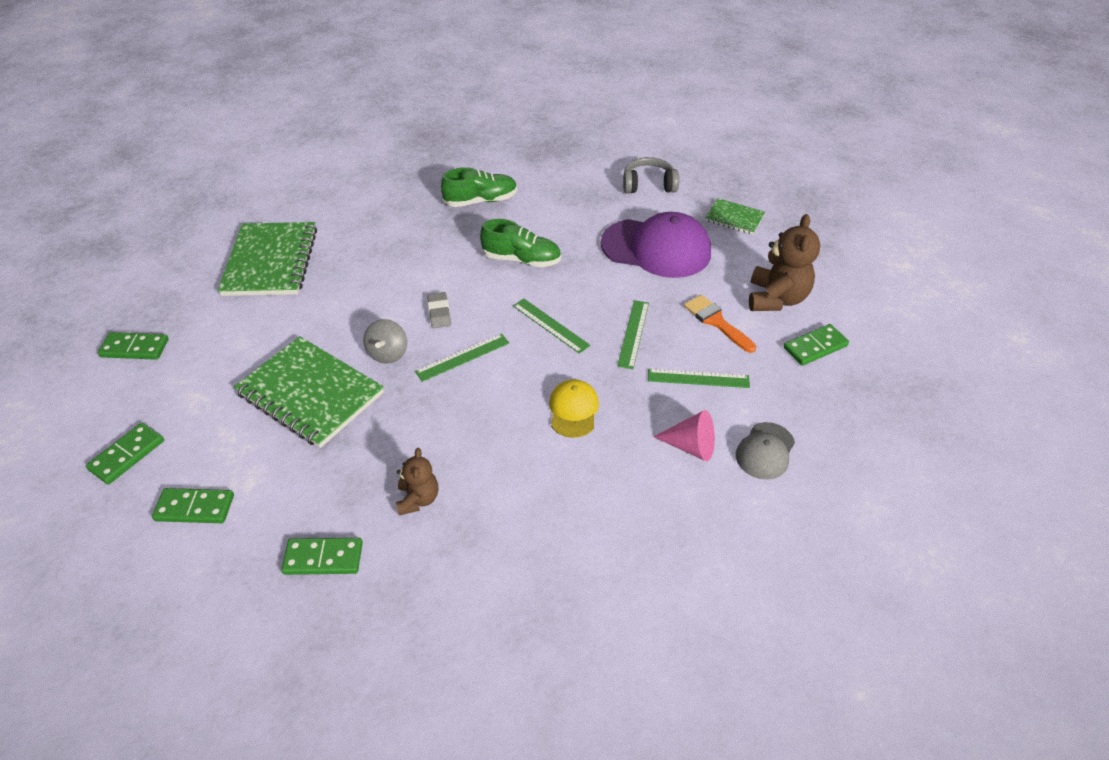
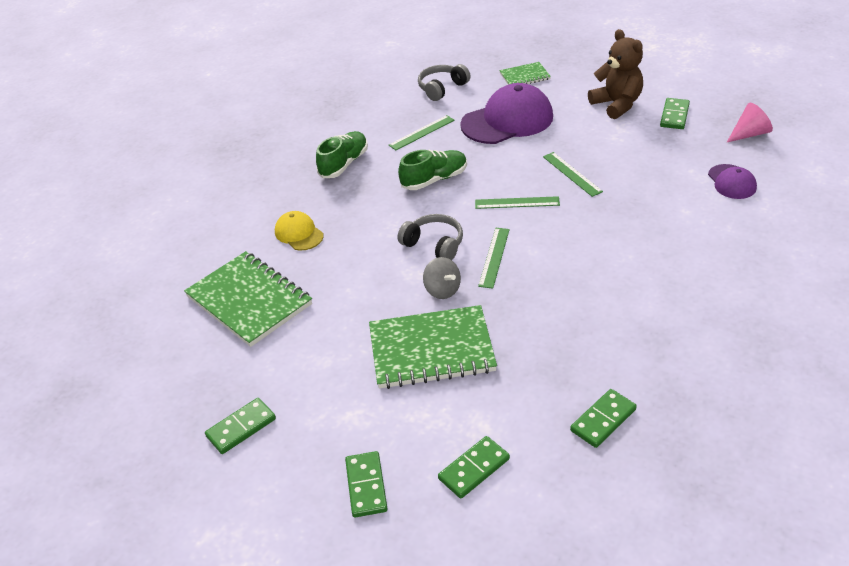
camera: 40 degrees left, 5 degrees down
(418, 499) = (602, 346): brown teddy bear -> none
(439, 313) = (434, 244): grey eraser -> grey headphones
(573, 410) = (607, 235): yellow cap -> yellow cap (299, 233)
(690, 446) = (695, 207): pink cone -> pink cone (749, 134)
(698, 378) = (643, 172): green ruler -> green ruler (421, 132)
(716, 321) = (605, 137): orange brush -> none
(765, 451) = (731, 182): grey cap -> purple cap

